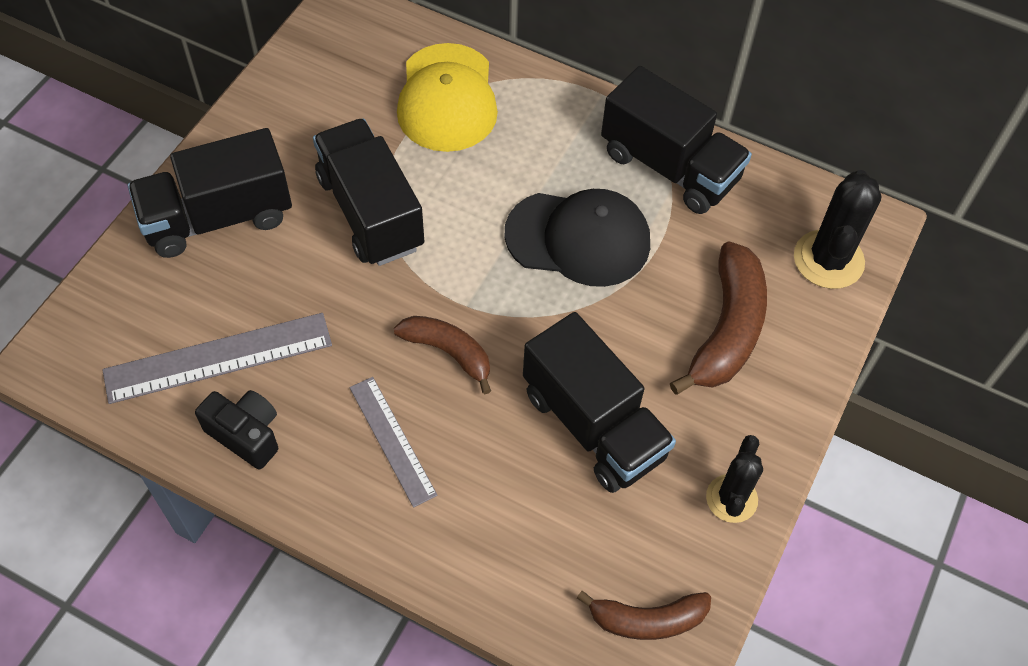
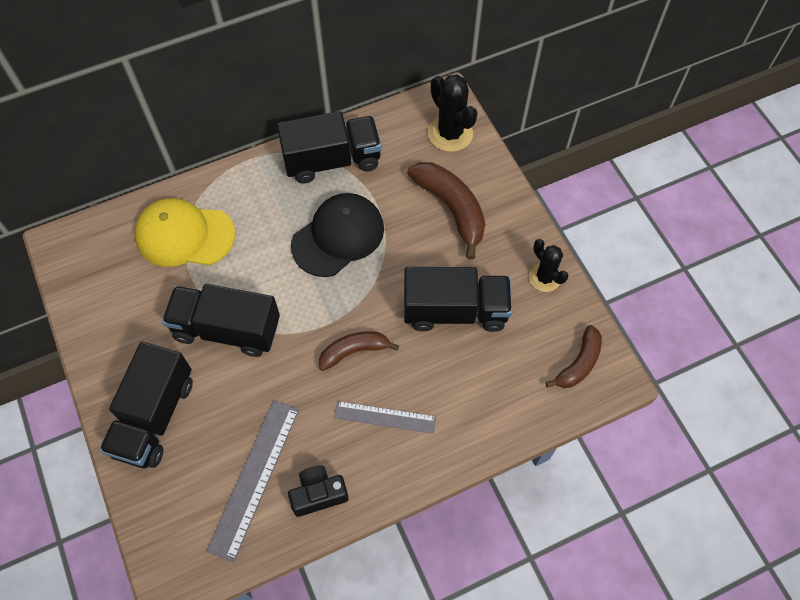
camera: 50 degrees left, 5 degrees up
(447, 98) = (184, 235): yellow cap -> yellow cap turned 150 degrees clockwise

